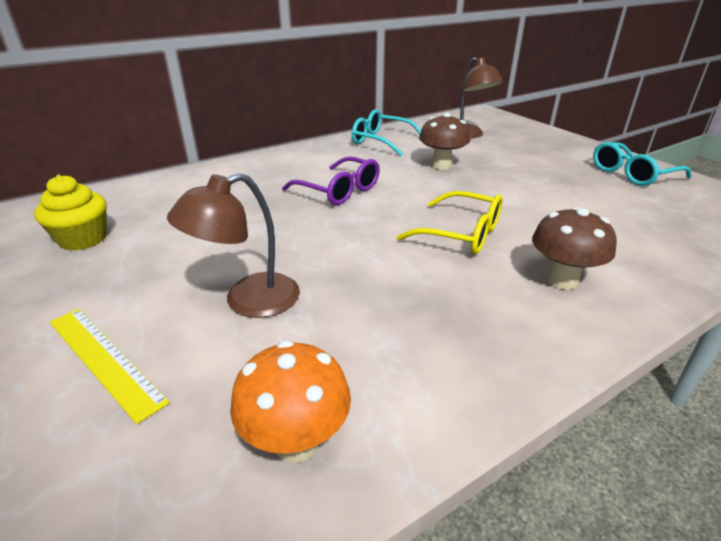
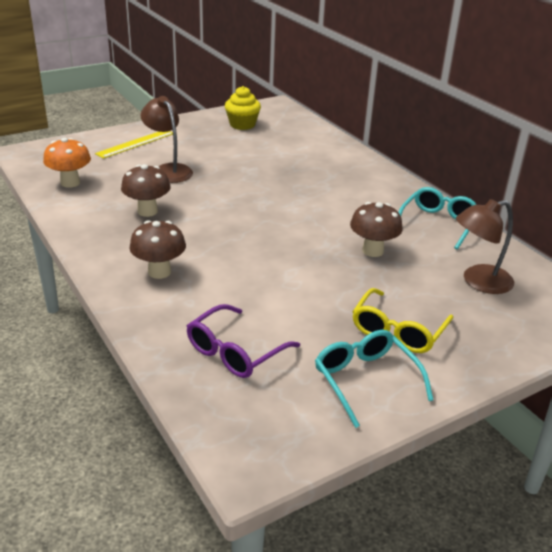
camera: 90 degrees right, 0 degrees up
(339, 191) = (310, 198): purple glasses -> purple glasses (235, 352)
(402, 308) = (147, 211): none -> brown mushroom
(461, 234) = (231, 242): yellow glasses -> yellow glasses (398, 331)

